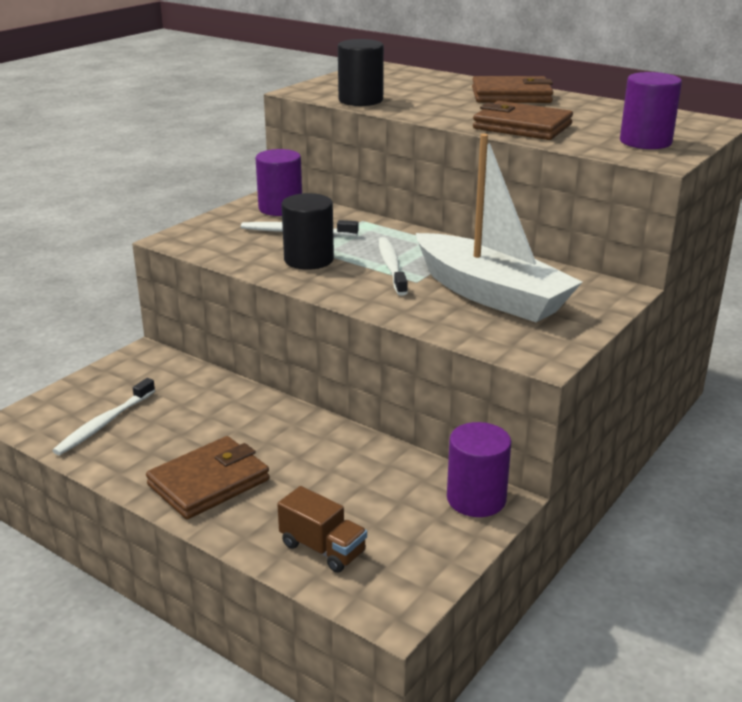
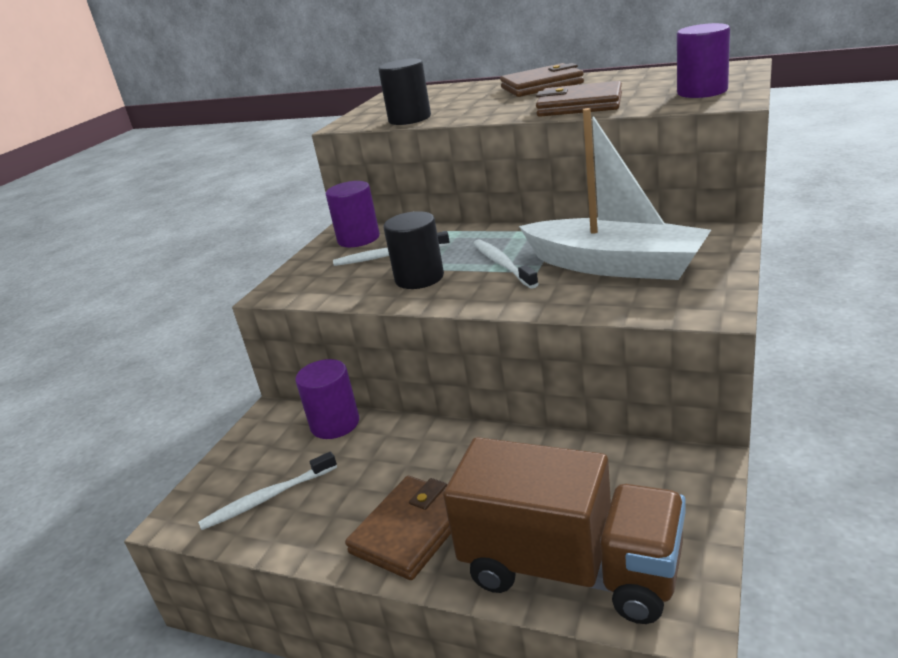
camera: 10 degrees left, 0 degrees up
(105, 423) = (268, 498): white toothbrush -> white toothbrush turned 45 degrees clockwise
(323, 548) = (571, 569): brown truck -> brown truck, size x2.25
(476, 499) = (683, 468): purple cylinder -> purple cylinder (335, 424)

